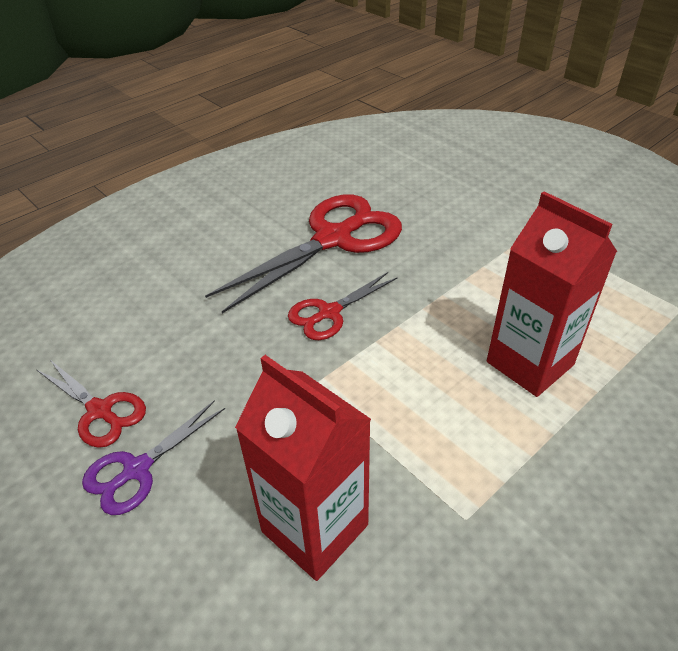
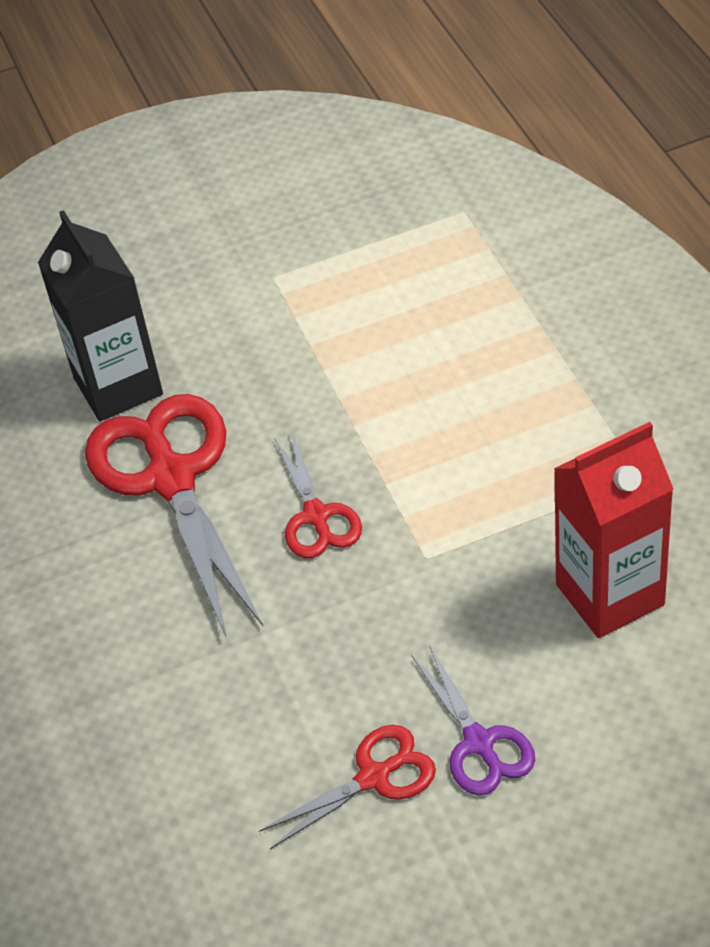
camera: 65 degrees left, 5 degrees up
(396, 197) = (118, 386): none -> black carton
(529, 363) = (481, 361): red carton -> none

